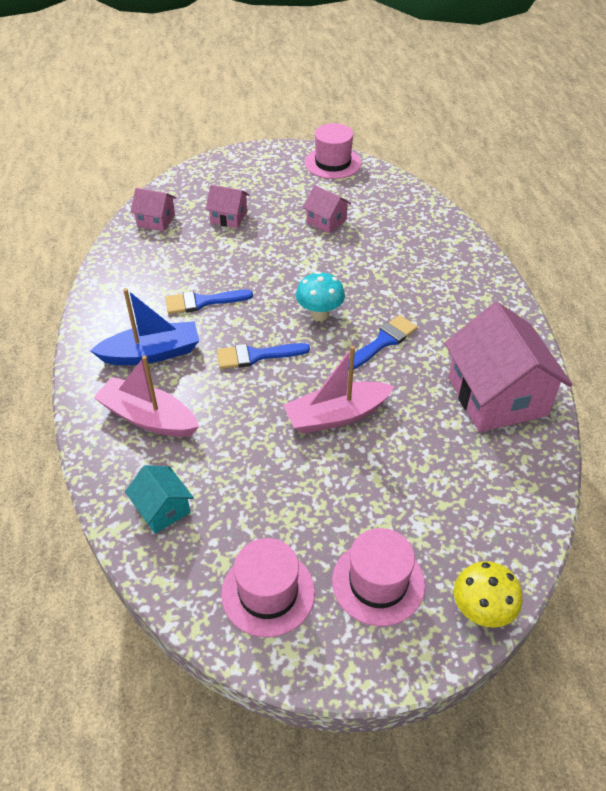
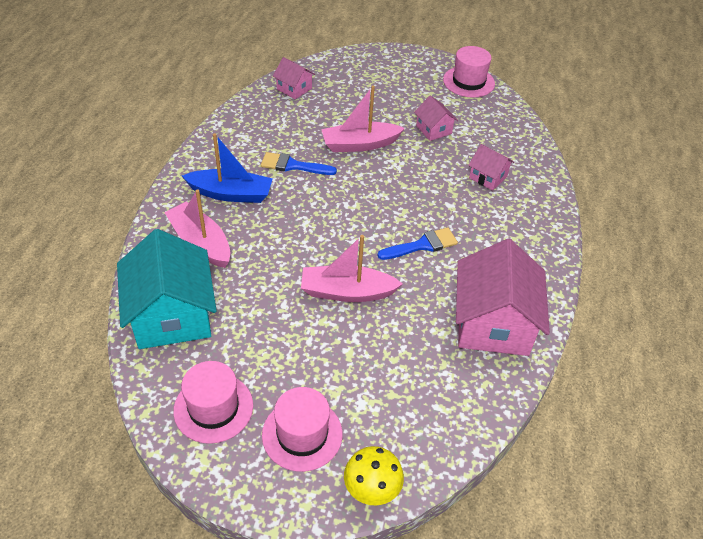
camera: 20 degrees right, 0 degrees up
(162, 509) = (172, 315): turquoise house -> turquoise house, size x2.07
(229, 217) = (353, 103): pink house -> pink house (488, 177)
(256, 356) = (310, 222): blue brush -> none
(260, 258) = (360, 144): none -> pink boat
(319, 314) = (381, 206): turquoise mushroom -> none

